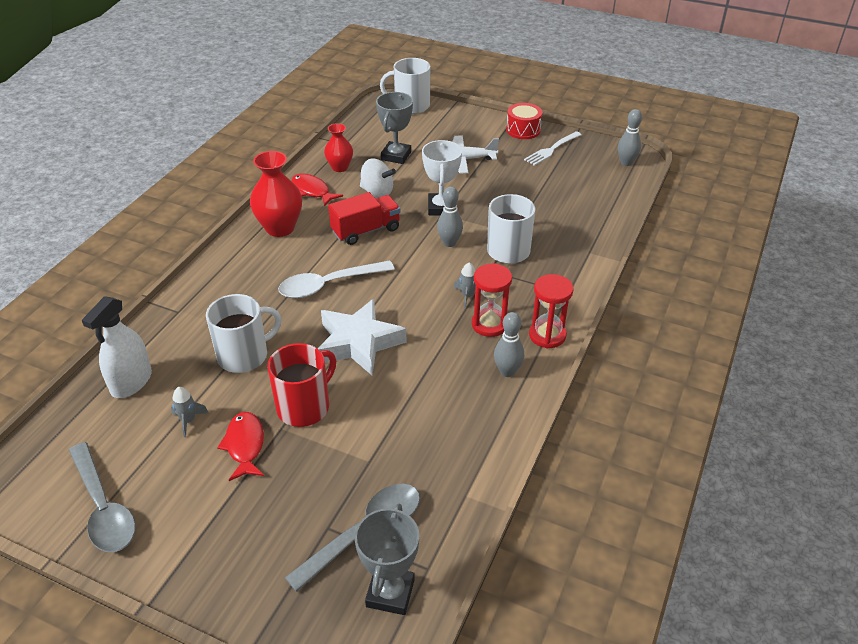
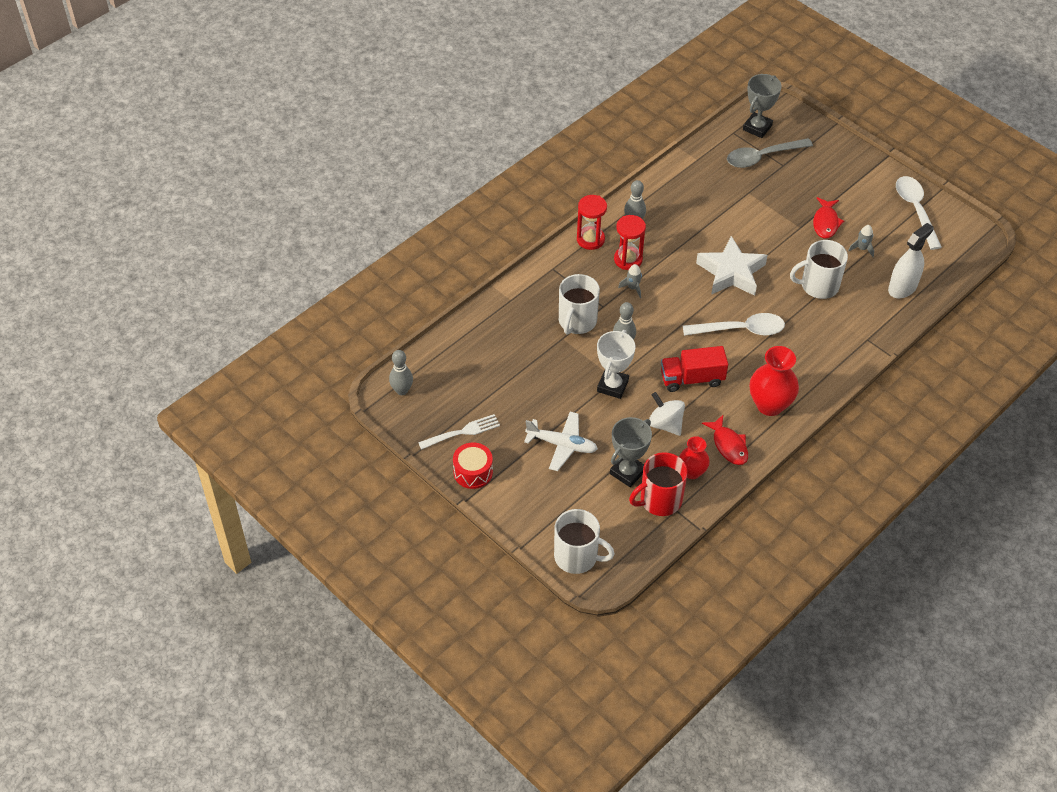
camera: 160 degrees left, 10 degrees up
(103, 507) = (915, 210): grey spoon -> white spoon
(304, 407) = (782, 236): red mug -> red mug (659, 500)

